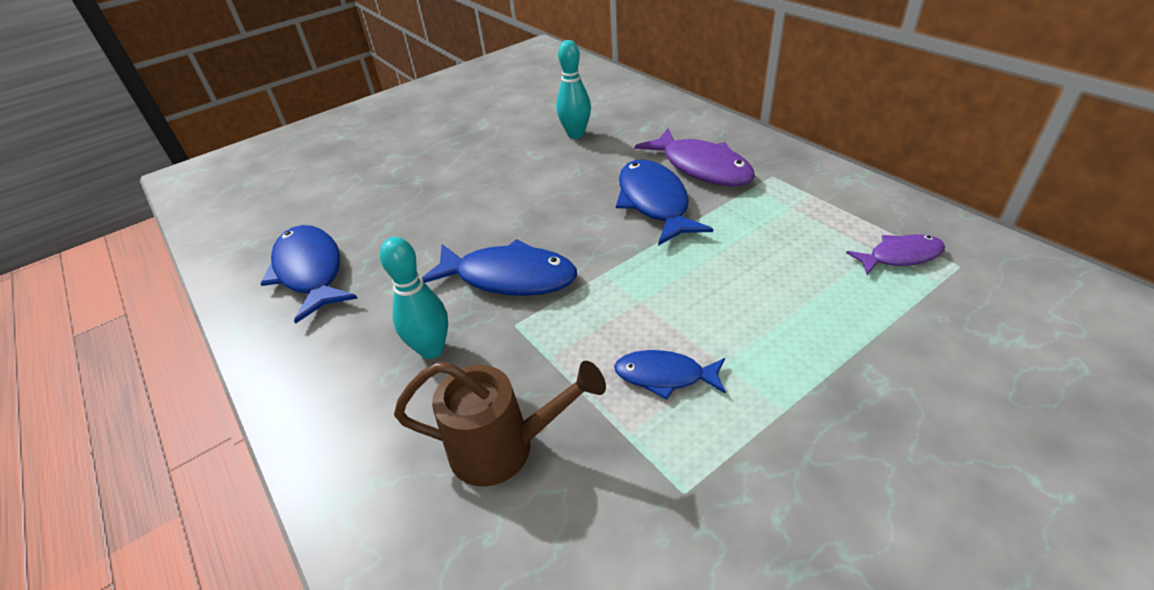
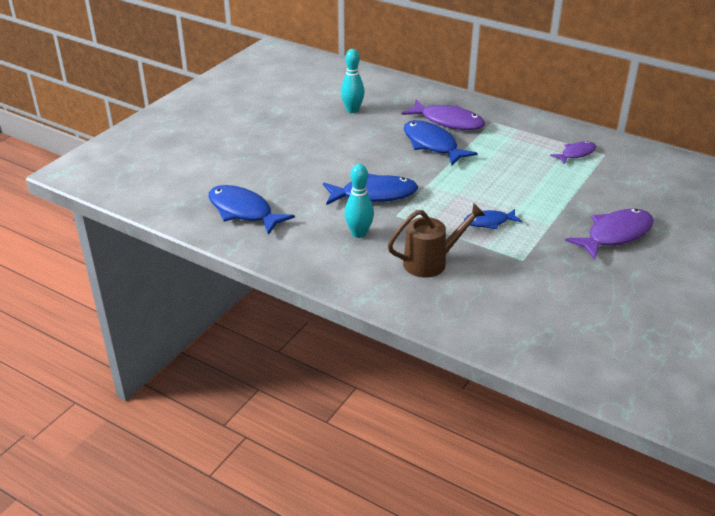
camera: 25 degrees left, 5 degrees down
(924, 476) = (615, 235): none -> purple fish

